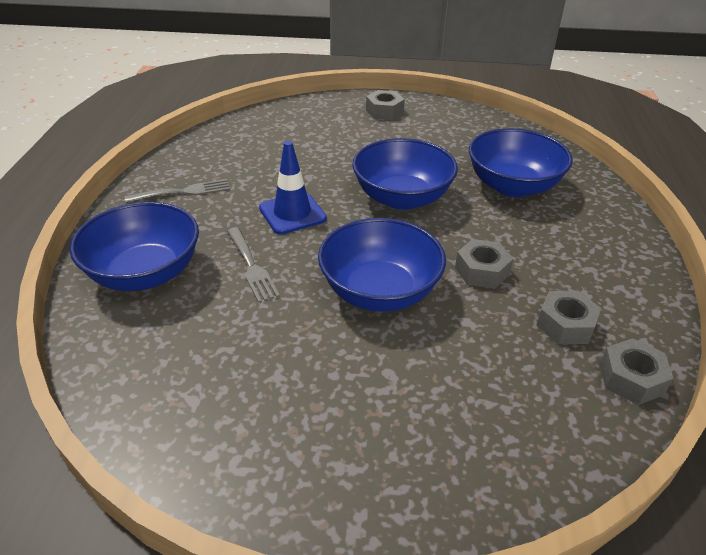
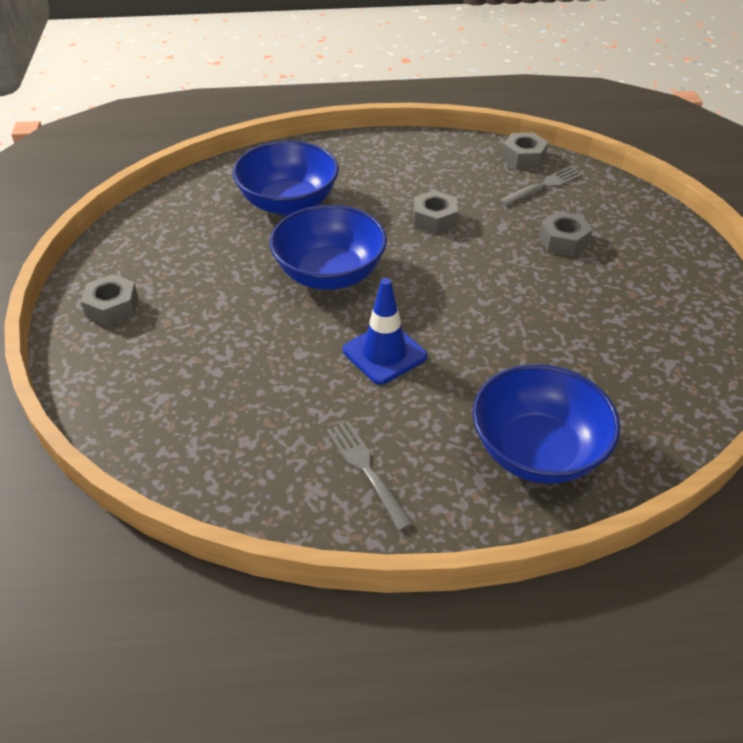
camera: 100 degrees left, 5 degrees up
(251, 266) = (488, 367): grey fork -> grey fork (543, 186)
(380, 291) = (488, 275): blue bowl -> none
(565, 325) = (483, 181): grey nut -> grey nut (563, 241)

